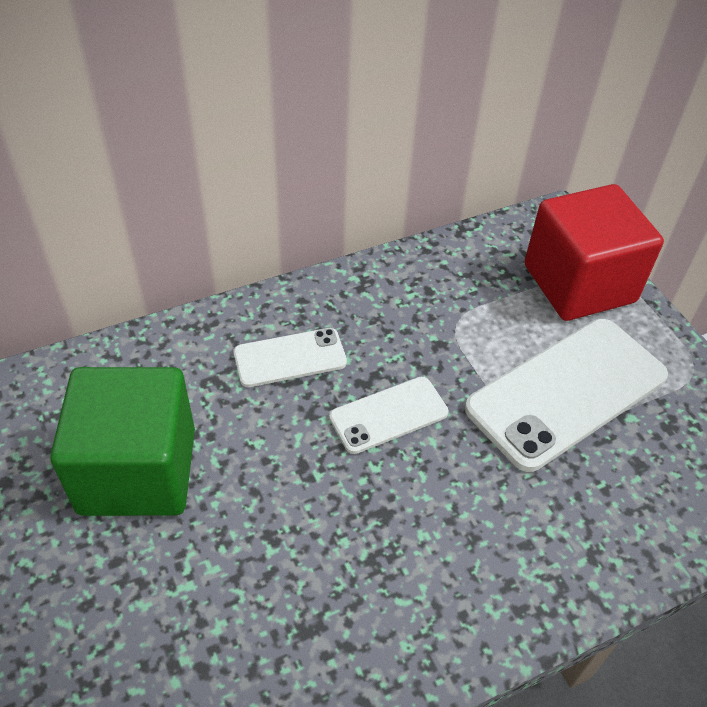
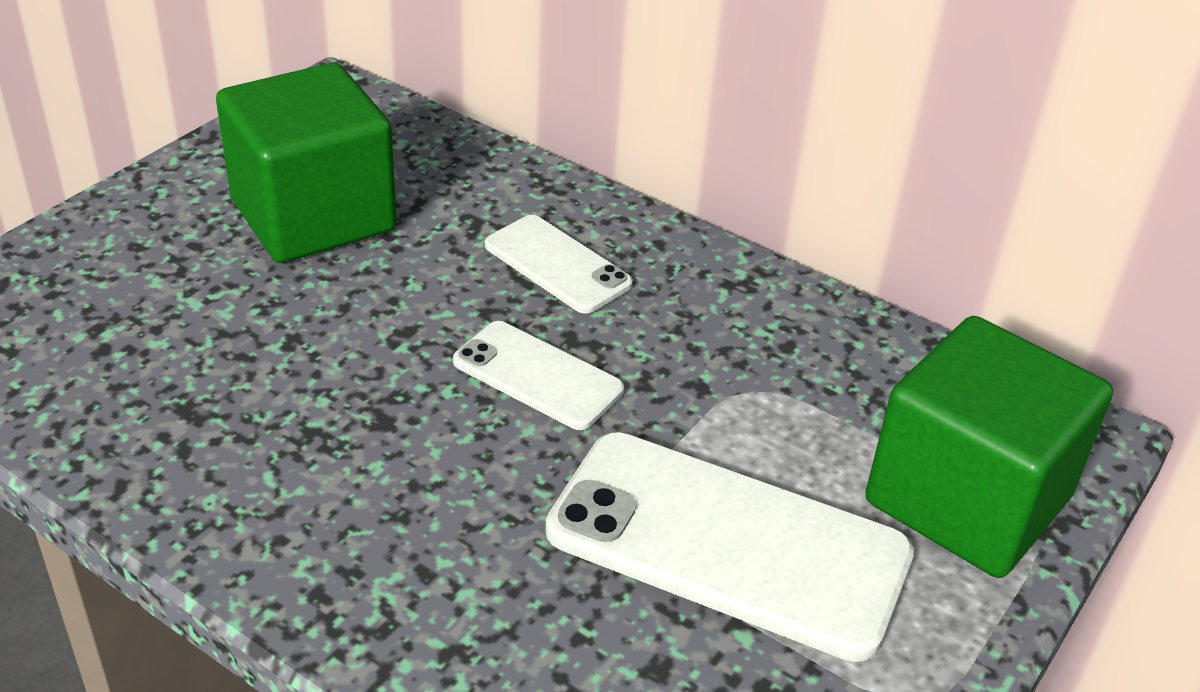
camera: 60 degrees right, 10 degrees down
(579, 283) = (967, 500): red cube -> green cube

